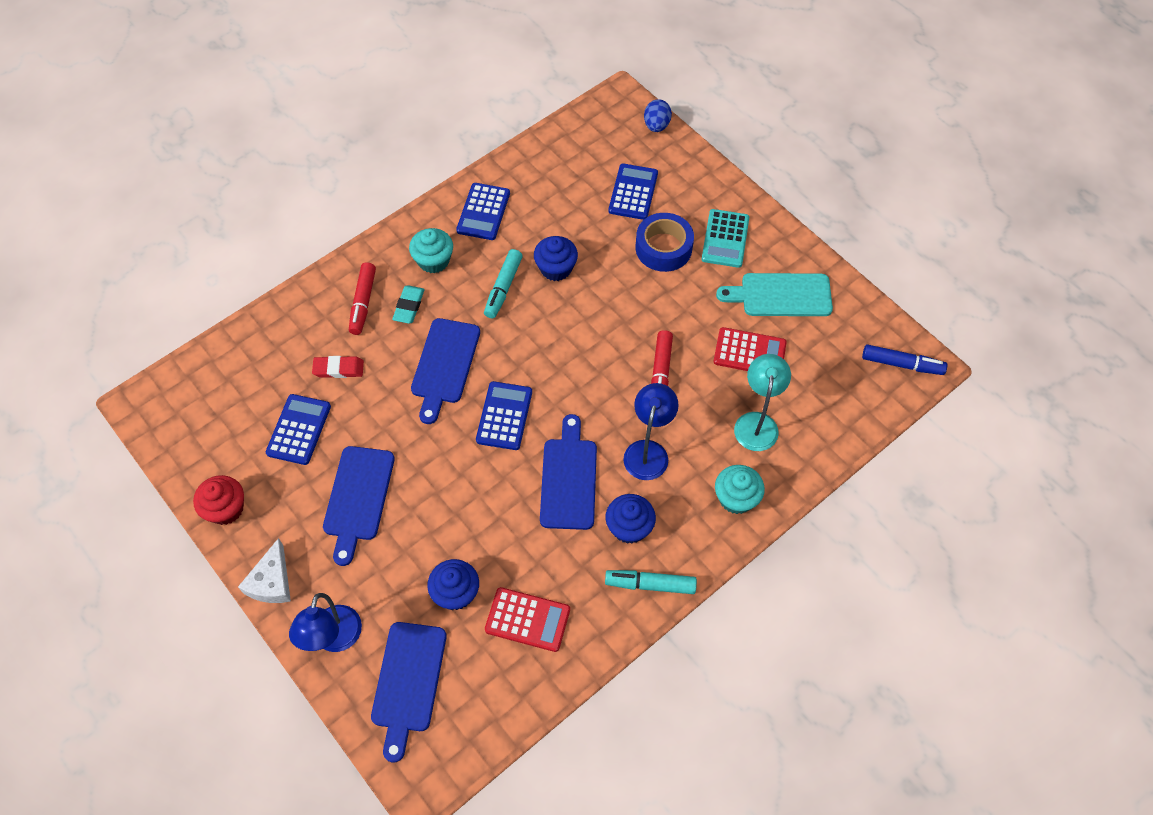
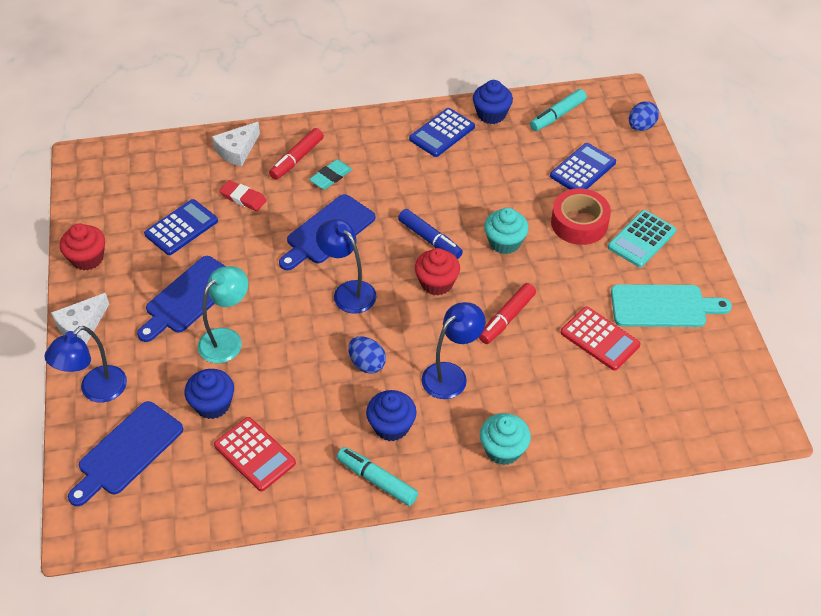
camera: 30 degrees right, 10 degrees down
(297, 320) = (237, 150): none -> white cheese
(433, 260) = (375, 152): turquoise cupcake -> turquoise cupcake (504, 242)
(503, 288) = (417, 196): turquoise marker -> turquoise marker (557, 115)
(504, 416) = (348, 291): blue calculator -> blue lamp
(556, 268) = (472, 200): blue cupcake -> blue cupcake (491, 114)
(568, 479) = (367, 364): blue cutting board -> blue egg
(578, 368) = (436, 283): none -> red cupcake
(663, 248) = (579, 223): blue tape -> red tape
(757, 422) = (566, 398): turquoise lamp -> turquoise lamp (227, 339)
(781, 295) = (663, 306): turquoise cutting board -> turquoise cutting board turned 150 degrees clockwise
(902, 364) = (742, 414): blue marker -> blue marker (430, 239)

